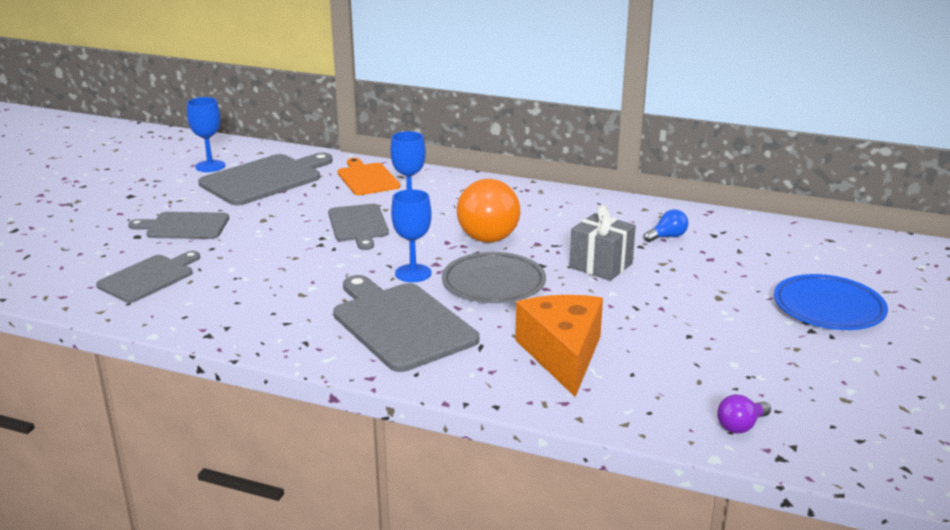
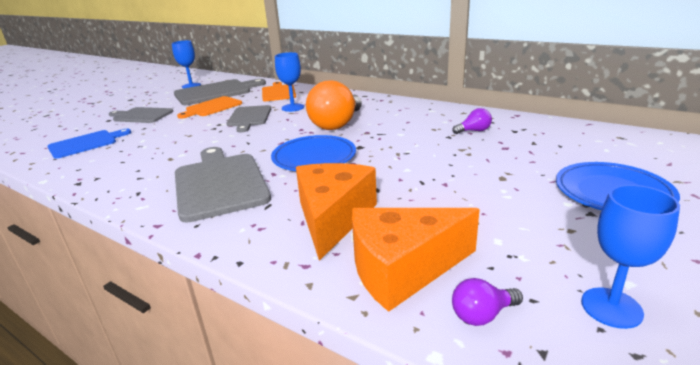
camera: 15 degrees right, 0 degrees up
(149, 277) = (86, 143): grey cutting board -> blue cutting board
(285, 208) = (212, 107): none -> orange cutting board
(413, 273) = (260, 148): blue goblet -> blue goblet (611, 307)
(493, 283) = (314, 158): grey plate -> blue plate
(601, 265) = (408, 149): grey gift -> none
(658, 397) = (402, 269): none -> orange cheese
(667, 237) = (474, 131): blue light bulb -> purple light bulb

